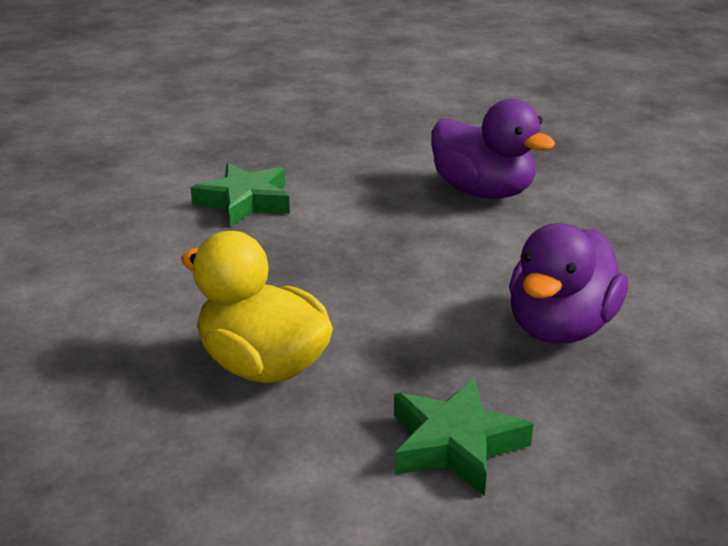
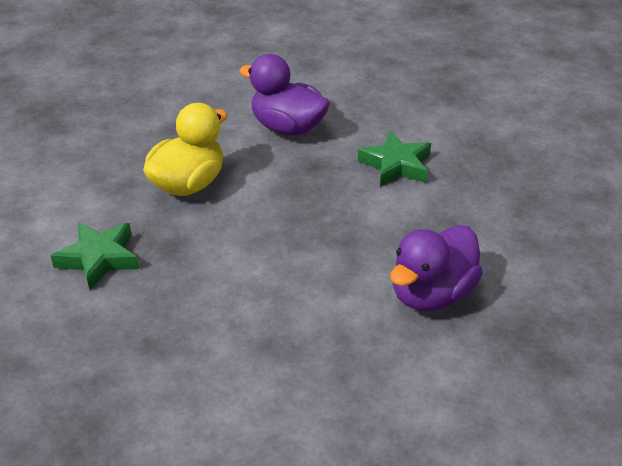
camera: 90 degrees right, 10 degrees up
(560, 328) = (212, 319): purple duck -> purple duck (287, 128)

